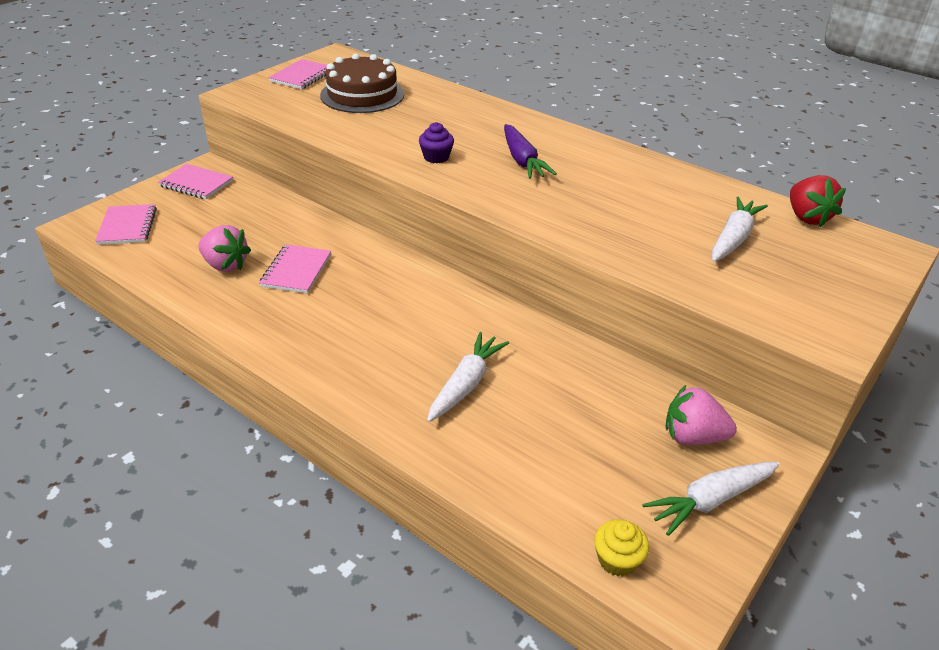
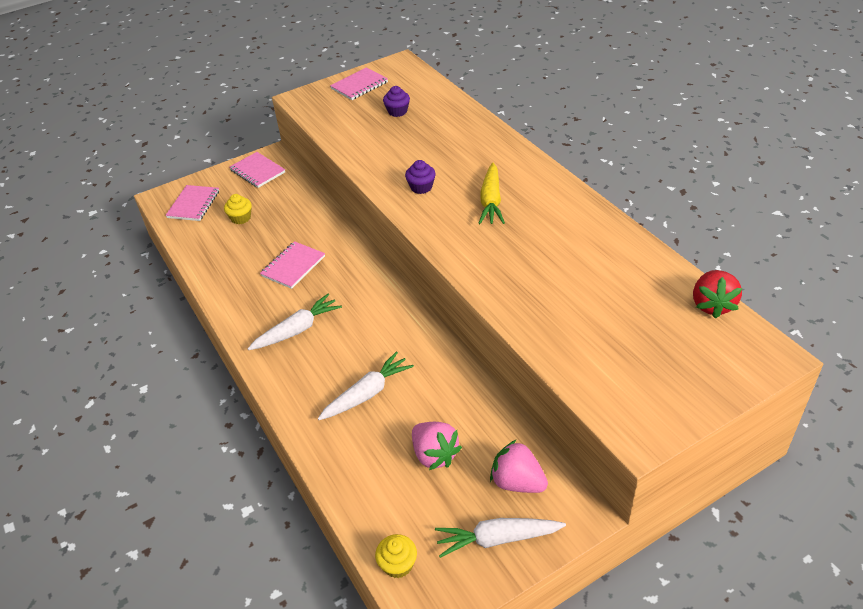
camera: 25 degrees right, 5 degrees up
(200, 232) = (241, 218): none -> yellow cupcake
(225, 265) = (245, 252): pink strawberry -> pink strawberry (434, 455)
(362, 95) = (397, 111): brown cake -> purple cupcake
(522, 160) = (491, 201): purple carrot -> yellow carrot
(733, 238) = (625, 314): white carrot -> white carrot (297, 330)

